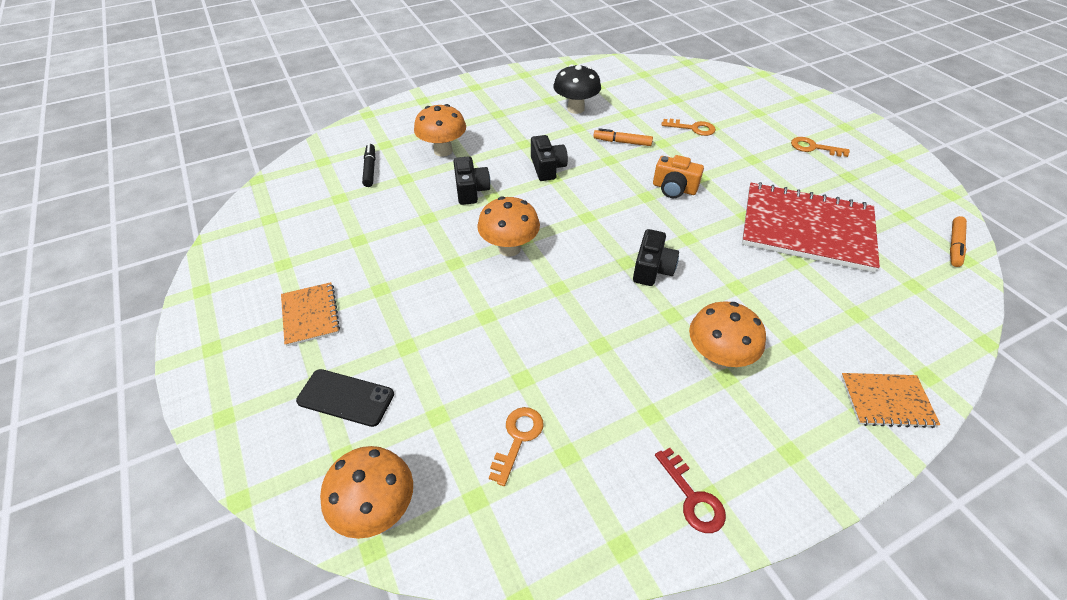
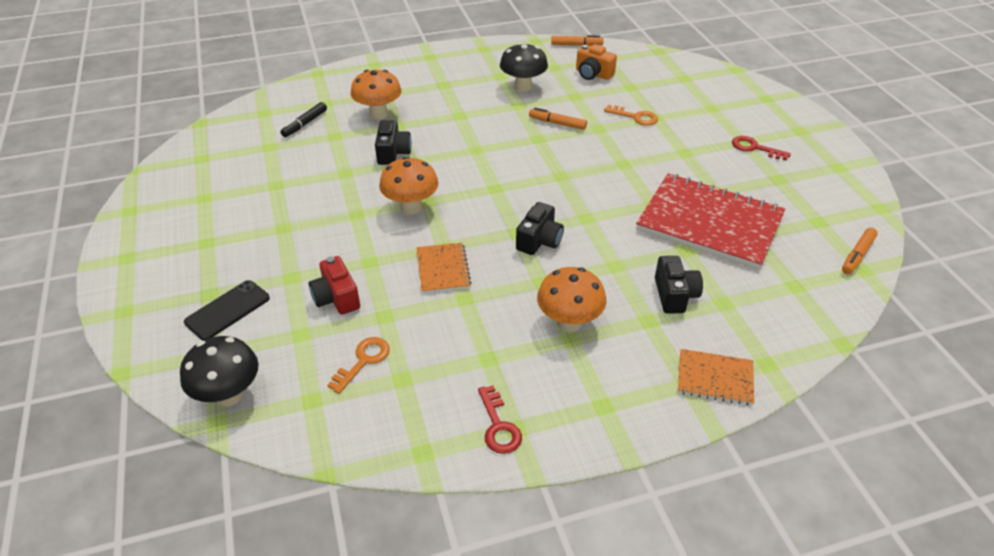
camera: 10 degrees right, 5 degrees down
(310, 315) = (216, 242): orange notebook -> orange notebook (443, 269)
(346, 397) = (227, 310): black phone -> black phone turned 75 degrees counterclockwise
(370, 169) = (305, 124): black marker -> black marker turned 150 degrees counterclockwise
(377, 509) = (229, 395): orange mushroom -> black mushroom
(464, 364) = (336, 298): none -> red camera
(547, 168) = (473, 140): black camera -> black camera (674, 295)
(610, 63) = (576, 45): none -> orange marker
(674, 188) = (591, 172): orange camera -> orange camera (593, 74)
(813, 148) = (754, 148): orange key -> red key

